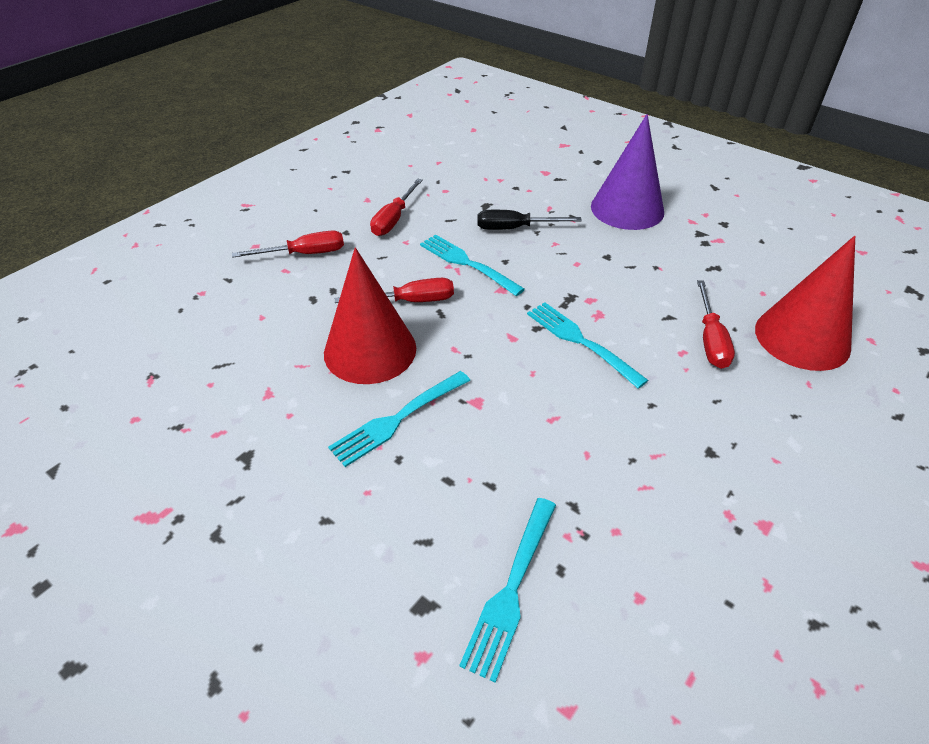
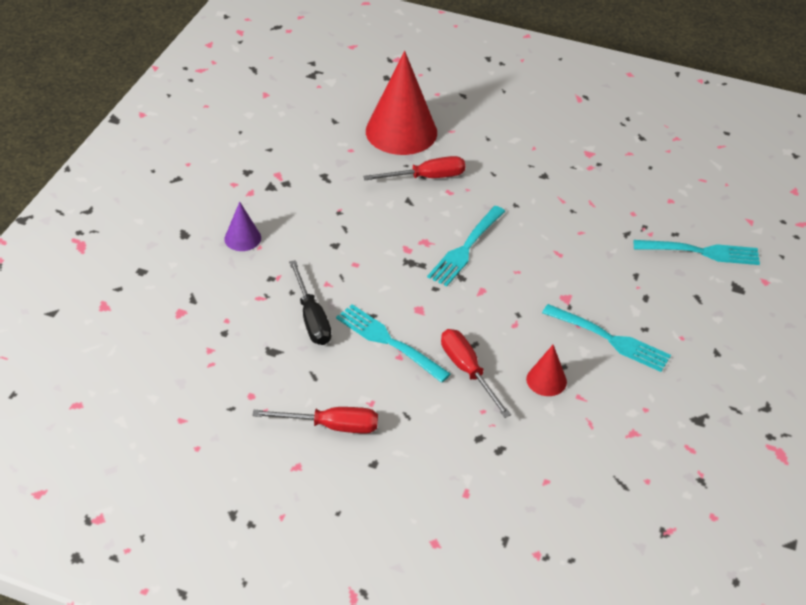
camera: 110 degrees left, 0 degrees up
(304, 254) = (431, 486): red screwdriver -> none
(370, 350) = (546, 380): red cone -> red cone, size x0.46
(468, 264) = (389, 342): turquoise fork -> turquoise fork turned 105 degrees clockwise
(627, 209) = (242, 238): purple cone -> purple cone, size x0.46

